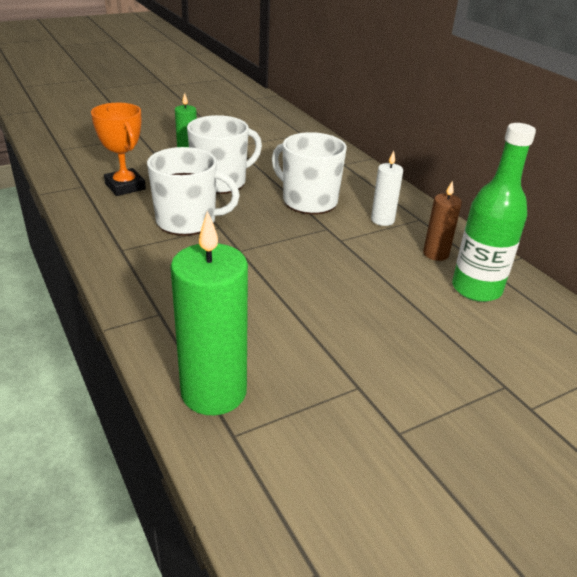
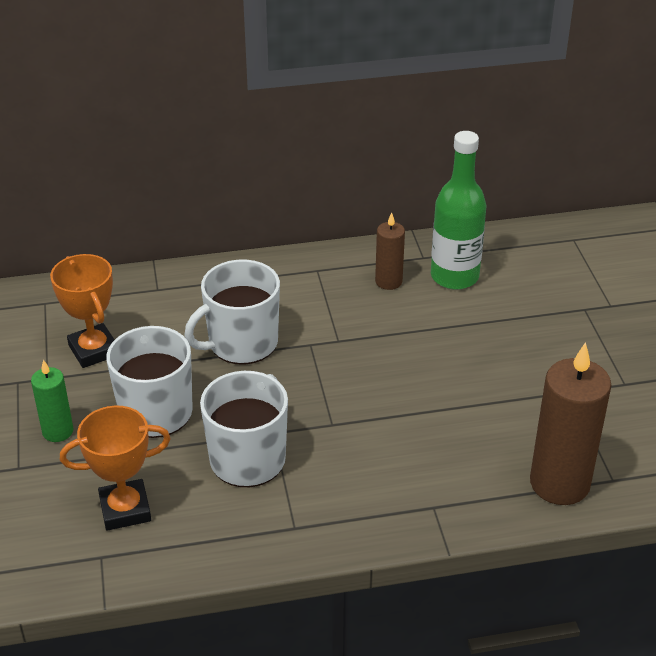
camera: 70 degrees left, 5 degrees up
(214, 392) = (559, 483): green candle -> brown candle
(267, 154) = (94, 350): none -> orange trophy
(382, 220) = (309, 297): white candle -> none

